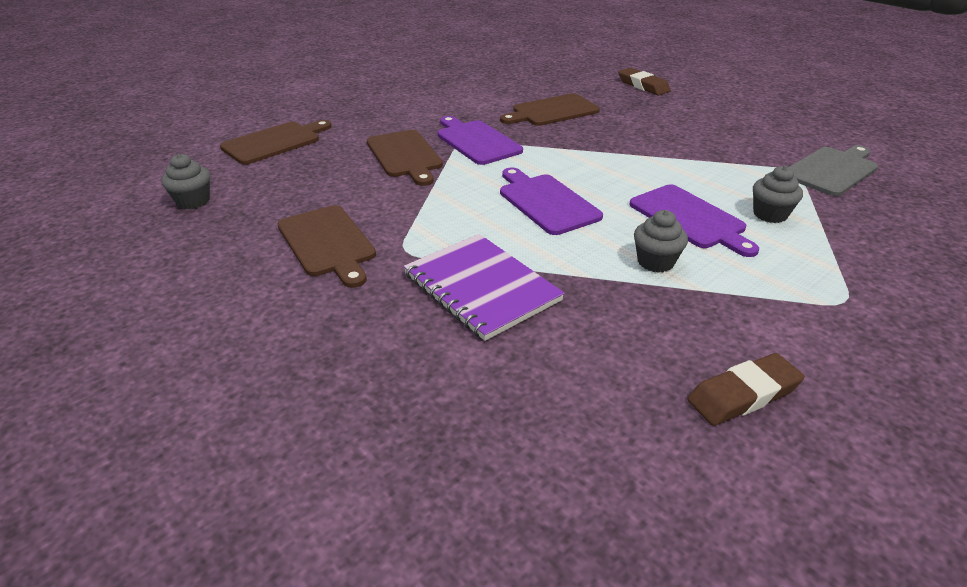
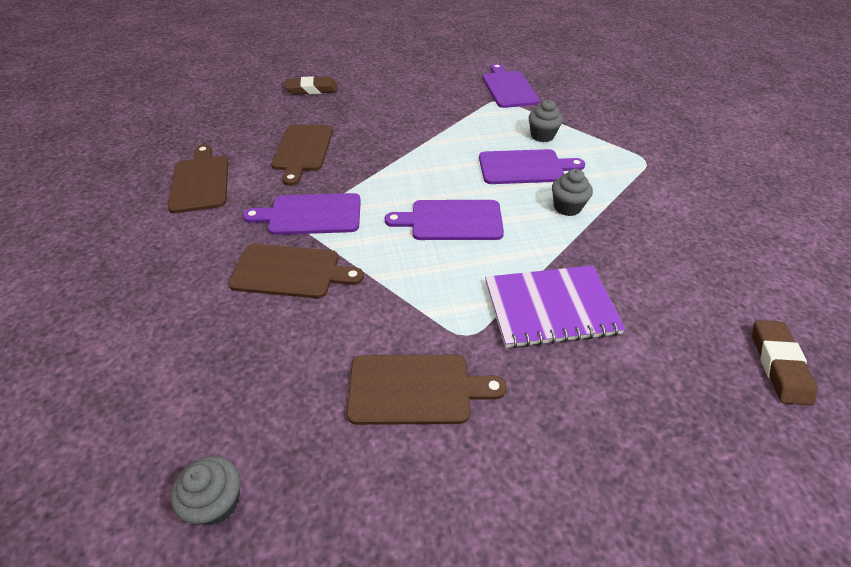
camera: 60 degrees left, 10 degrees up
(274, 142) = (139, 371): brown cutting board -> brown cutting board (200, 181)
(743, 394) = (715, 240): brown eraser -> brown eraser (778, 365)
(832, 170) = (508, 88): grey cutting board -> purple cutting board

